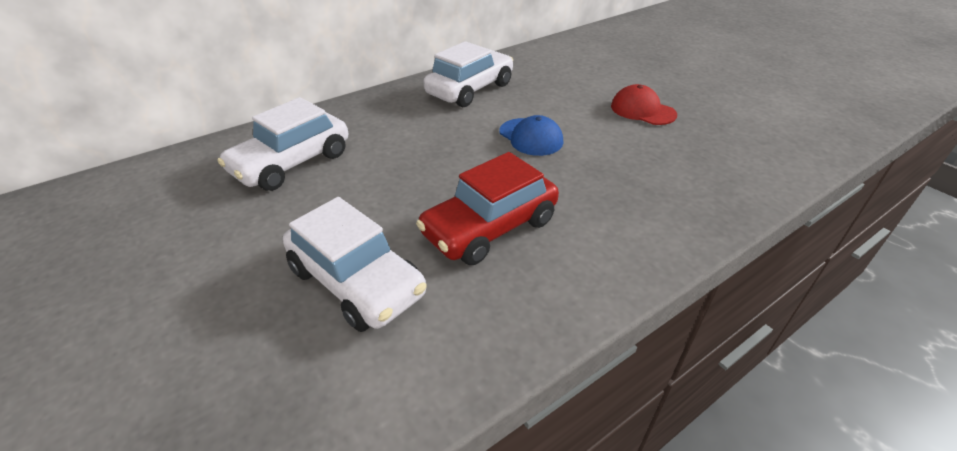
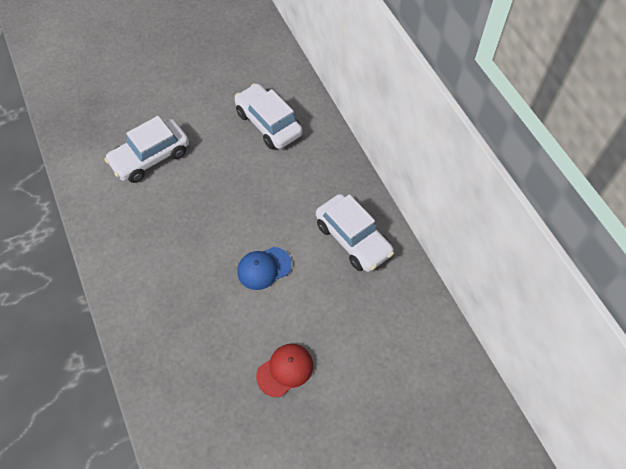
camera: 100 degrees right, 20 degrees up
(490, 228) = (170, 222): red car -> none

